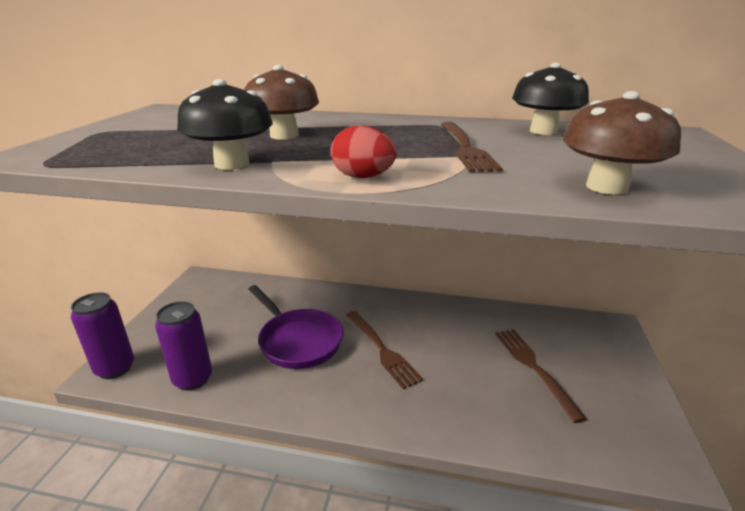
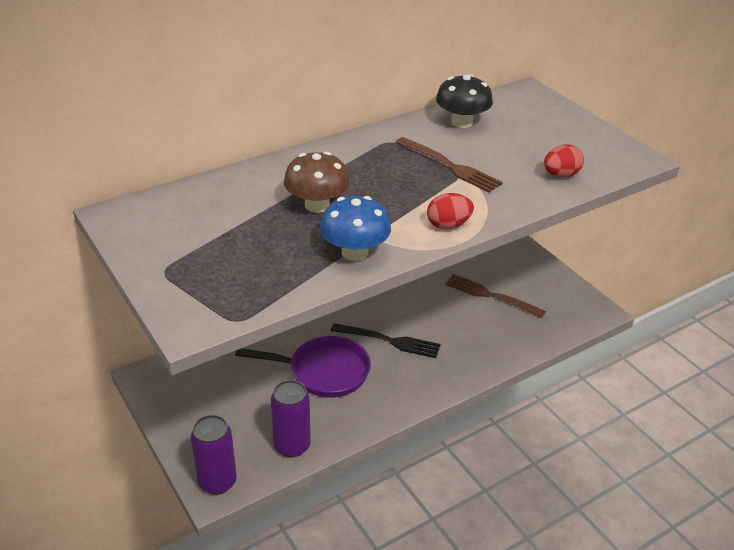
camera: 45 degrees left, 10 degrees up
(232, 164) = (354, 252): black mushroom -> blue mushroom
(381, 349) = (389, 341): brown fork -> black fork
(607, 187) = (560, 175): brown mushroom -> red egg

